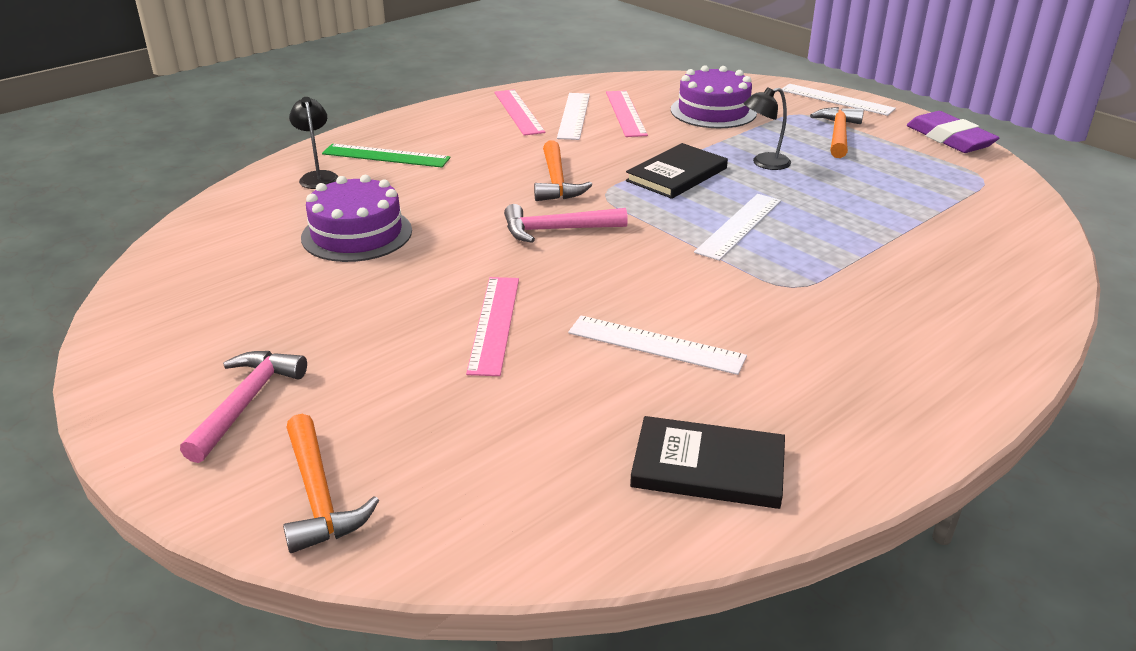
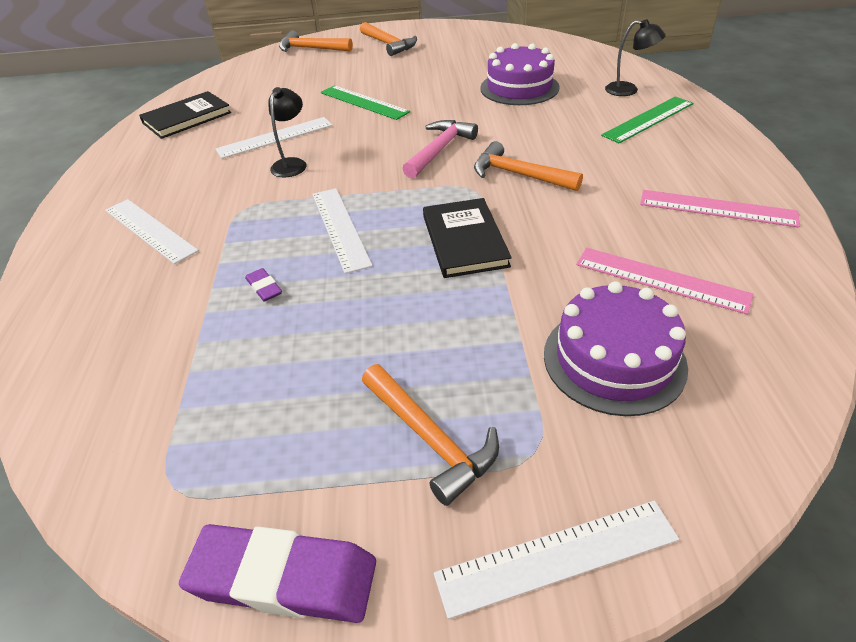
camera: 130 degrees right, 10 degrees up
(246, 403) = (389, 44): pink hammer -> orange hammer
(494, 324) = (364, 102): pink ruler -> green ruler
(574, 116) = (679, 239): white ruler -> white ruler (149, 230)
(764, 163) = (426, 311): black lamp -> black lamp (292, 164)
(845, 223) = (264, 288): none -> purple eraser

